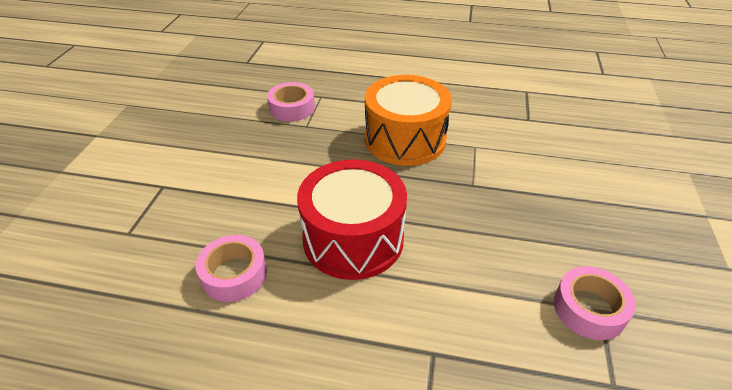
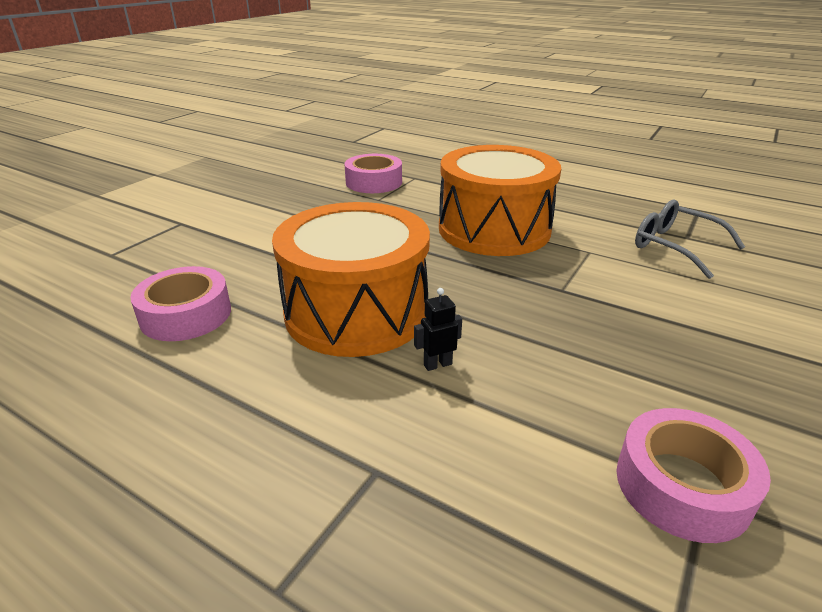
camera: 20 degrees right, 10 degrees down
(353, 239) = (356, 312): red drum -> orange drum
(427, 267) = (437, 364): none -> black robot
(524, 130) = (675, 247): none -> grey glasses

